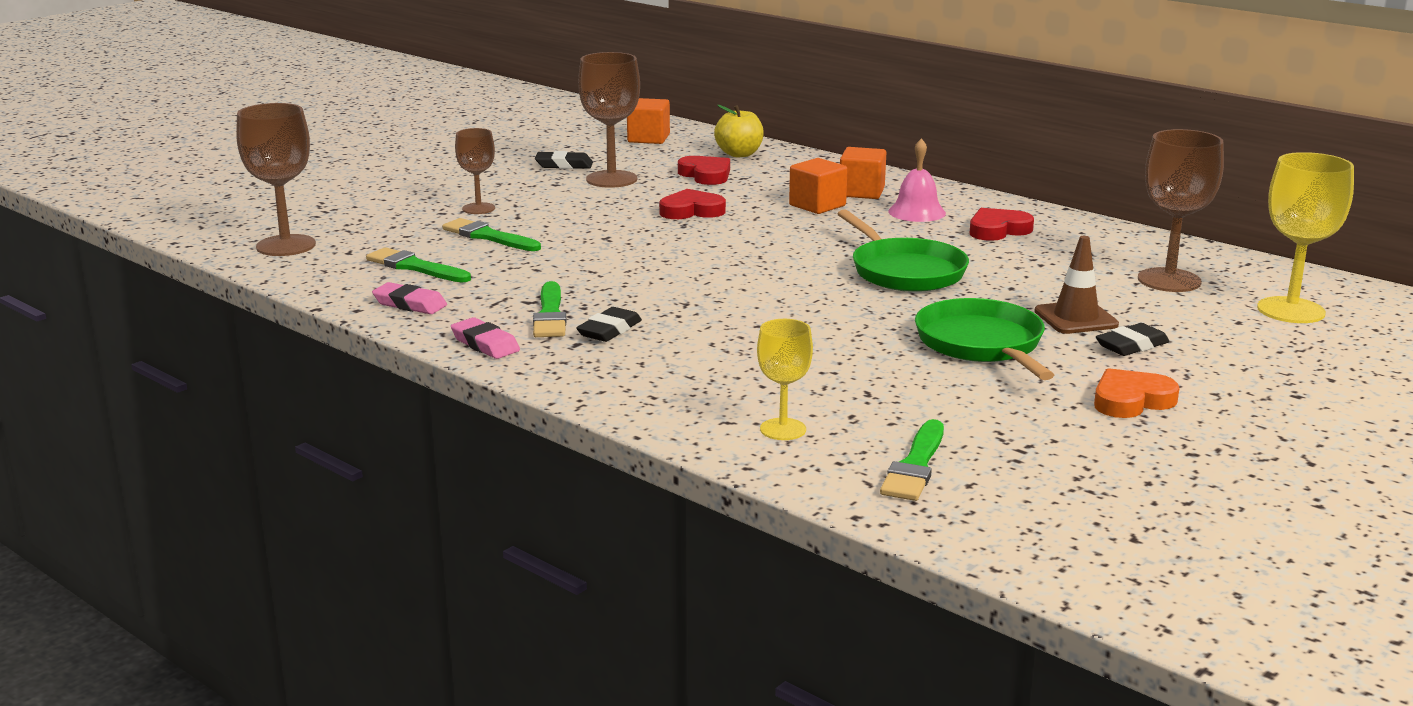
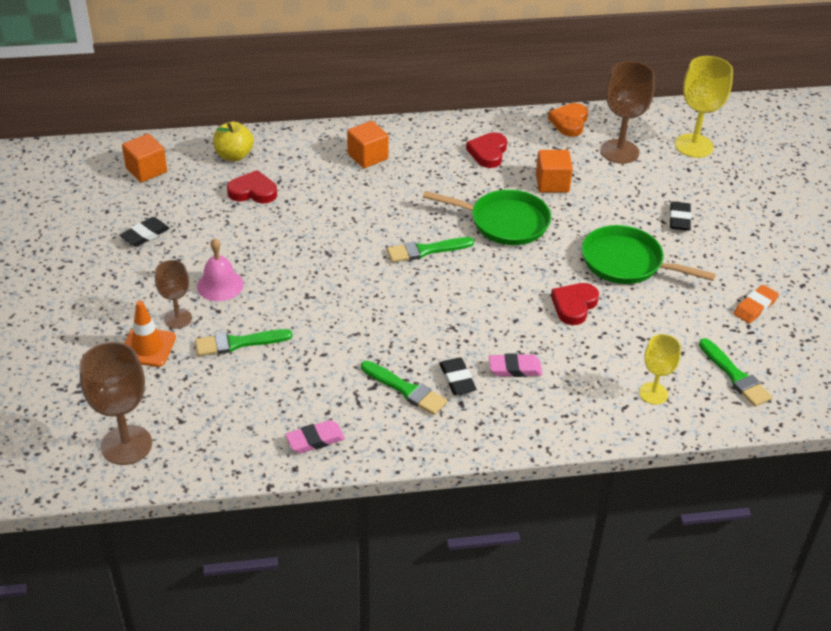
camera: 50 degrees left, 20 degrees up
(415, 267) = (252, 404): green brush -> green brush (426, 250)
(421, 212) = (147, 347): none -> orange traffic cone
(485, 344) = (419, 441): pink eraser -> pink eraser (515, 368)
(611, 179) = (204, 232): brown goblet -> none
(691, 211) = (309, 236): red heart -> red heart (574, 305)
(817, 205) = (366, 185): orange cube -> orange cube (552, 183)
(917, 212) = (425, 160): pink bell -> pink bell (220, 285)
(1074, 437) = (755, 307): none -> orange eraser
(1076, 318) = (630, 212): brown traffic cone -> none
(1131, 400) = (735, 263): orange heart -> orange heart (569, 122)

